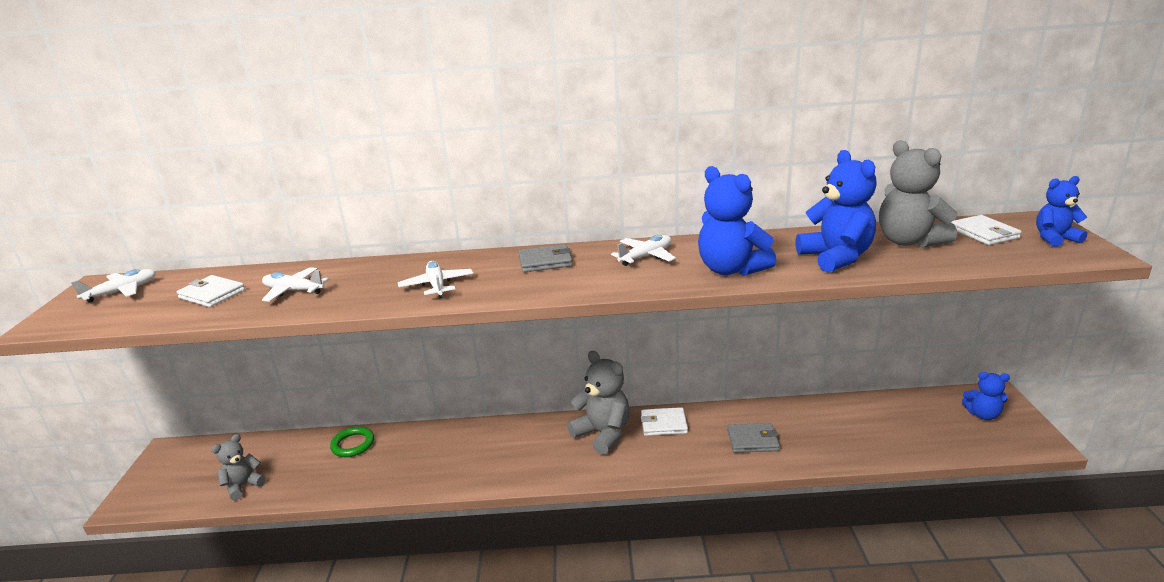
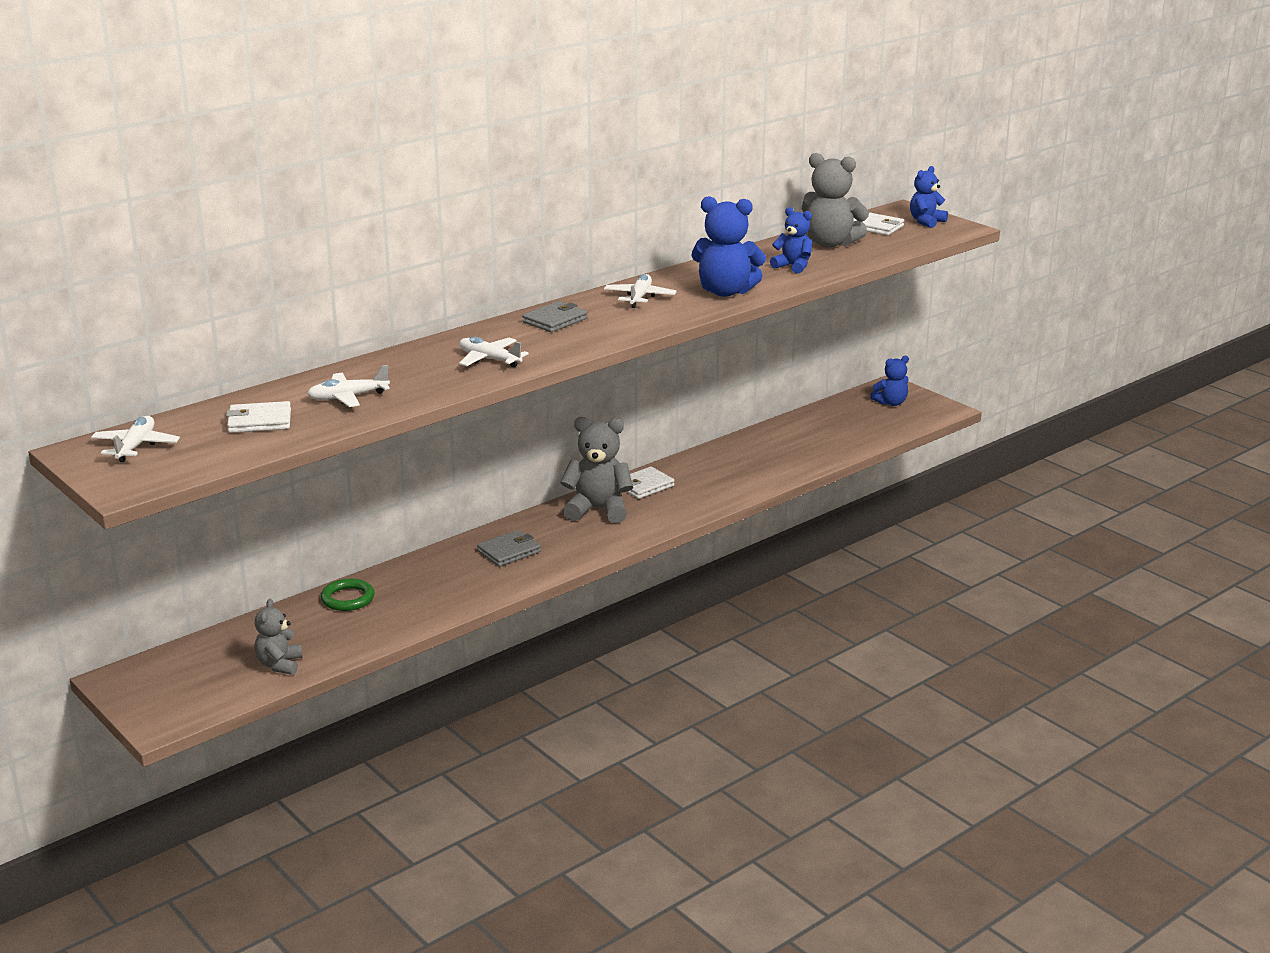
camera: 40 degrees left, 0 degrees up
(752, 440) = (735, 473): grey wallet -> grey wallet (509, 551)
(836, 258) = (793, 266): blue teddy bear -> blue teddy bear, size x0.60

